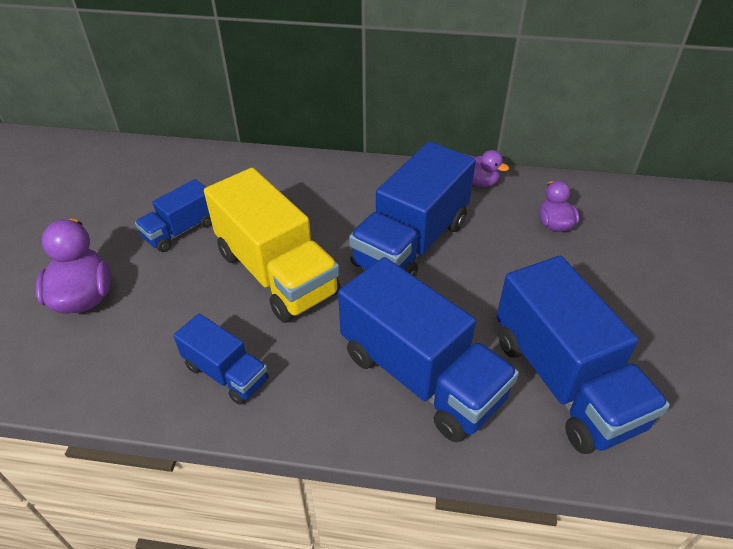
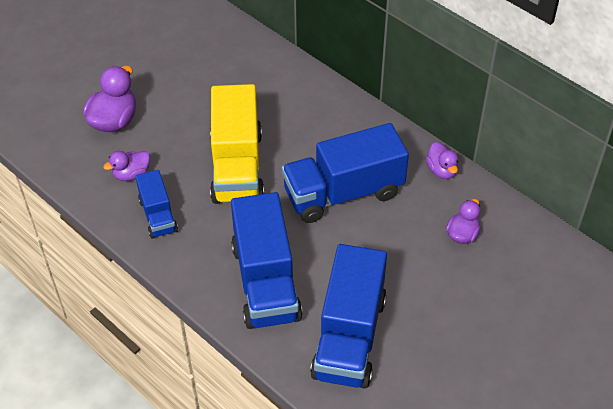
camera: 35 degrees right, 5 degrees up
(153, 344) = (131, 174): none -> purple duck
(180, 230) = (201, 102): blue truck -> none

